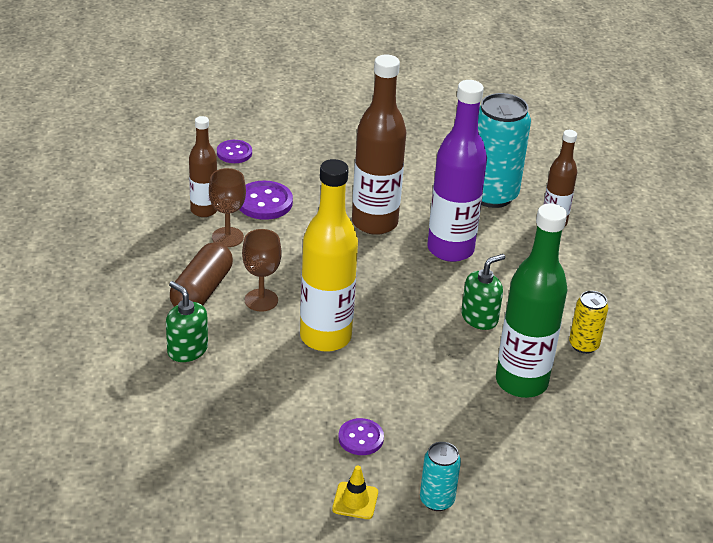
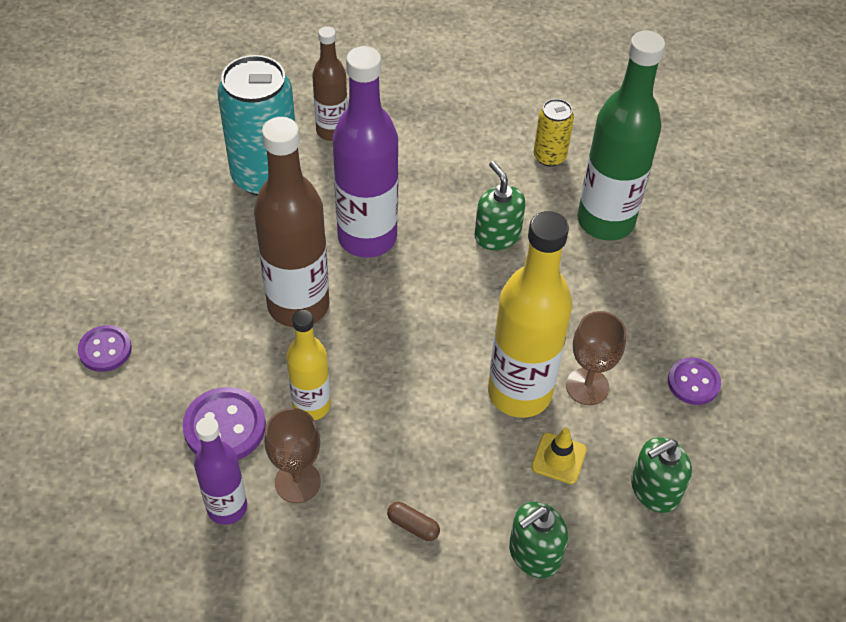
camera: 80 degrees left, 15 degrees up
(202, 291) = (413, 526): brown capsule -> brown capsule, size x0.43
(204, 210) = (227, 507): brown bottle -> purple bottle
(234, 153) = (88, 453): purple button -> purple button (105, 350)
(251, 414) = (654, 490): none -> green soap dispenser
(261, 300) = (441, 455): brown goblet -> brown goblet (587, 386)
(289, 237) = (311, 406): none -> yellow bottle
(355, 501) = (788, 402): yellow traffic cone -> yellow traffic cone (559, 458)
(437, 500) = (782, 329): turquoise can -> none

